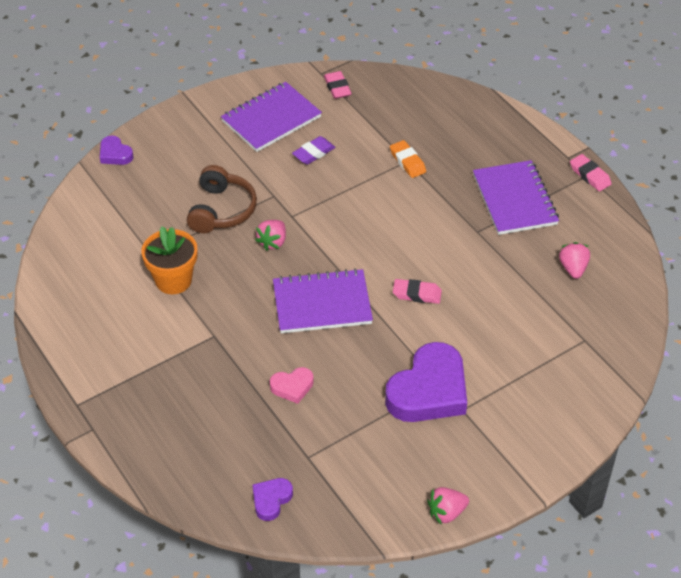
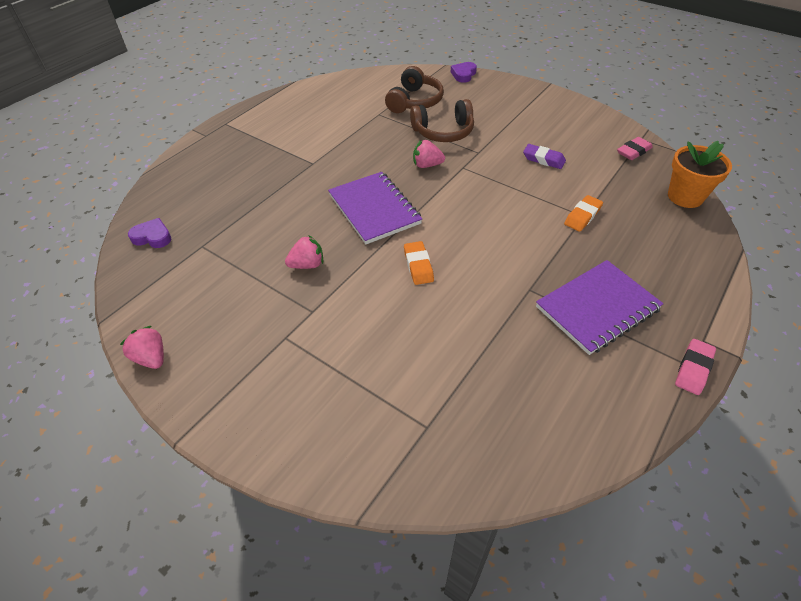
camera: 70 degrees right, 0 degrees up
(145, 215) = (414, 101): none -> brown headphones
(173, 280) = (358, 130): orange flower pot -> orange flower pot (685, 197)
(271, 119) = (562, 128): purple notebook -> none
(292, 387) = (275, 217): pink heart -> none
(417, 294) = (418, 266): pink eraser -> orange eraser
(429, 390) = (300, 305): purple heart -> none
(573, 268) = (532, 388): pink strawberry -> pink strawberry (307, 264)

